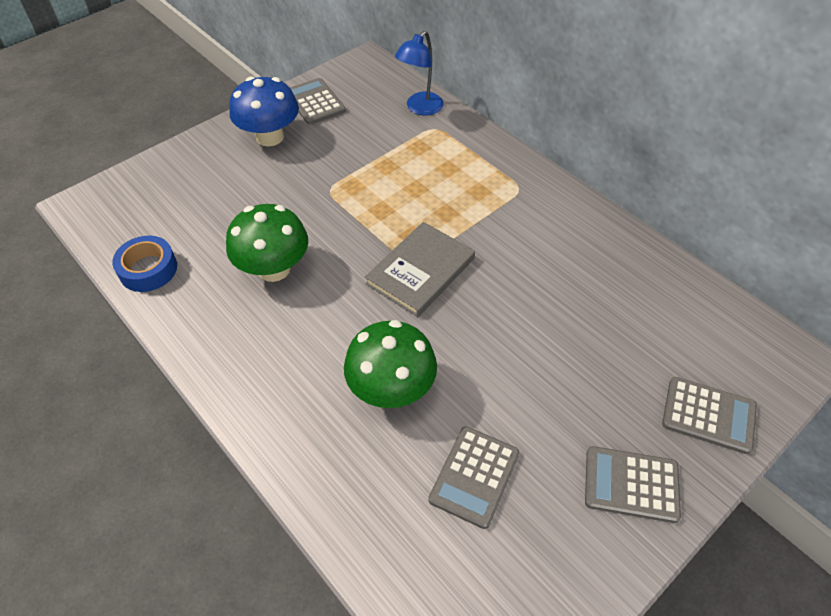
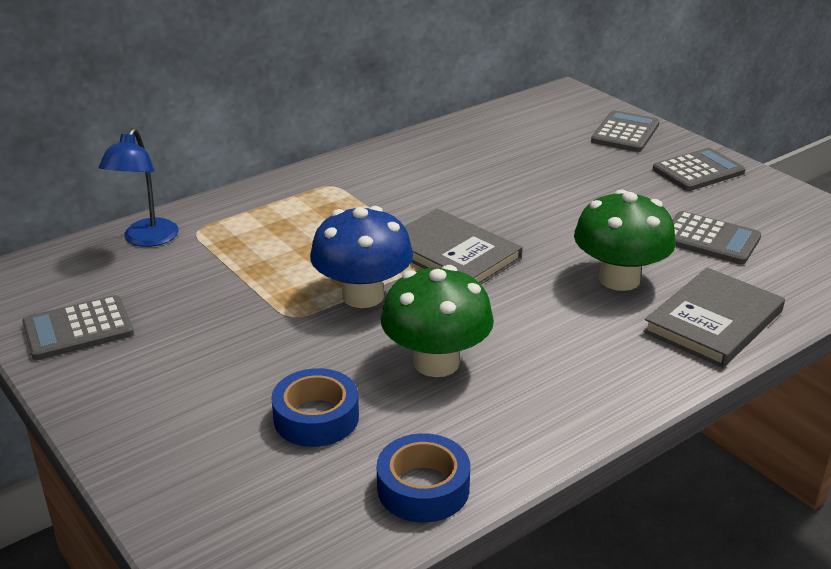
camera: 85 degrees left, 20 degrees down
(220, 214) = (316, 417): none -> blue tape
(270, 137) = (146, 373): blue mushroom -> blue mushroom (363, 296)
(326, 459) = (713, 321): none -> grey book
(420, 108) = (146, 239): blue lamp -> blue lamp turned 60 degrees clockwise
(631, 484) = (698, 171): grey calculator -> grey calculator turned 135 degrees counterclockwise

